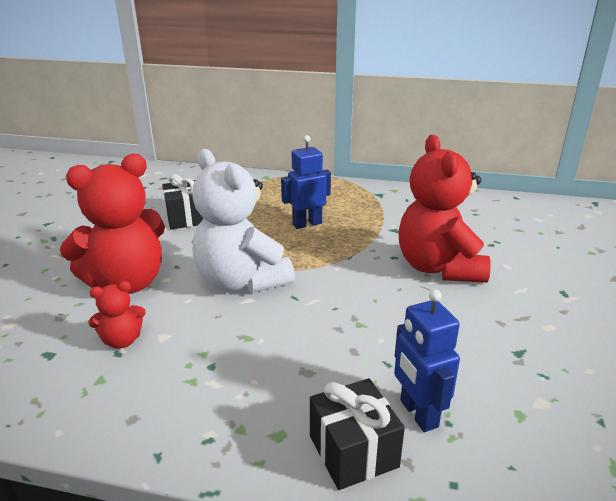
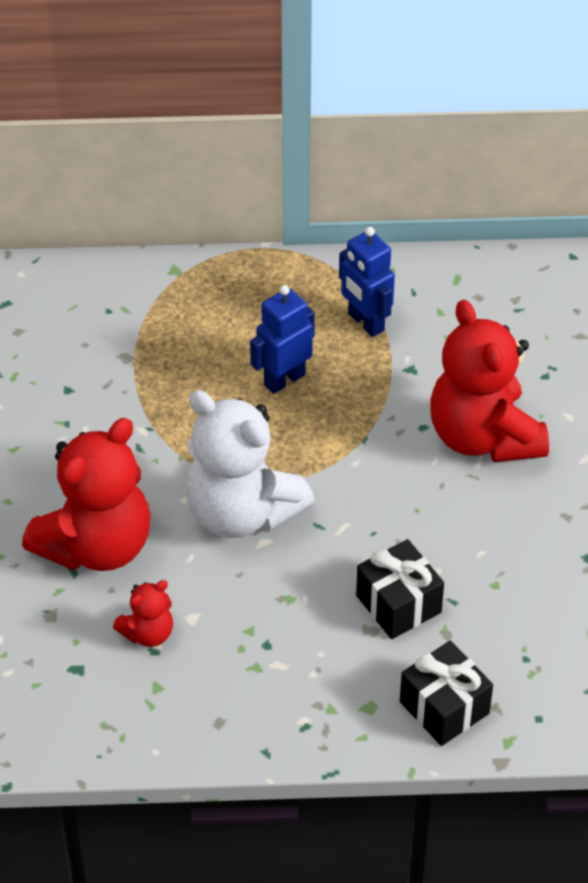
camera: 15 degrees left, 20 degrees up
(187, 218) = (102, 400): black gift -> black gift (398, 604)
(418, 414) = (495, 655): blue robot -> blue robot (365, 322)

